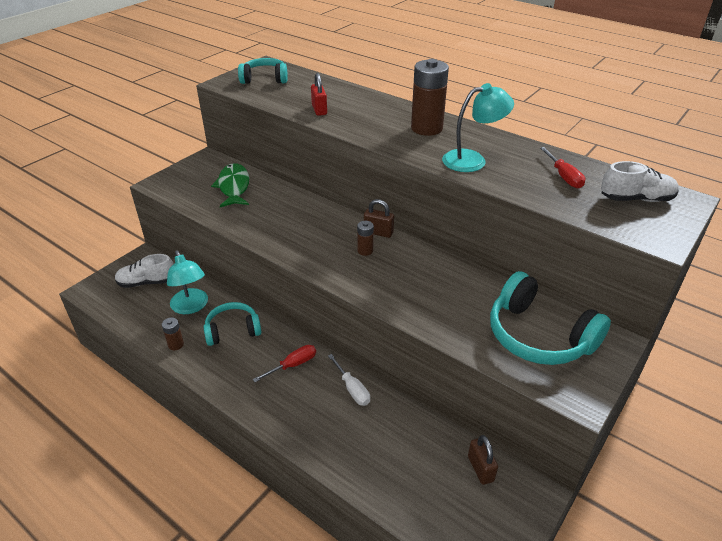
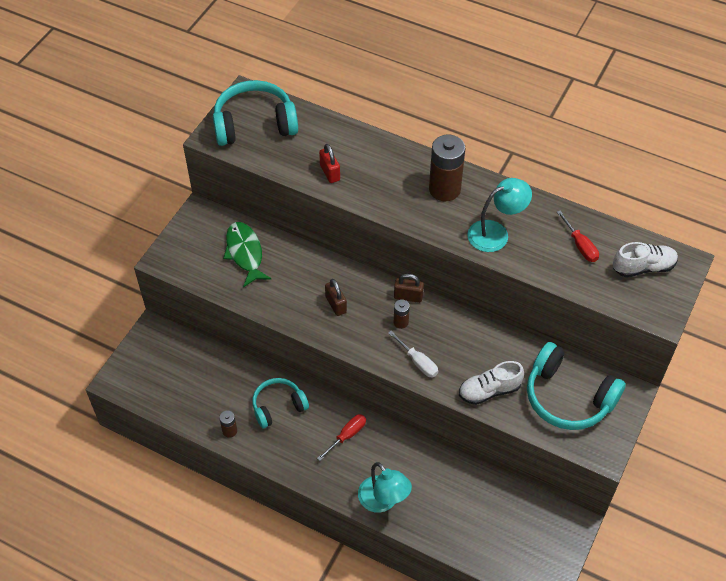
camera: 10 degrees left, 15 degrees up
(147, 282) = (170, 362): white shoe -> white shoe (489, 390)
(191, 307) = (228, 385): turquoise lamp -> turquoise lamp (383, 501)
(264, 79) = (254, 124): turquoise headphones -> turquoise headphones, size x1.58
(352, 389) = (407, 451): white screwdriver -> white screwdriver (417, 362)
(480, 469) = (528, 509): brown padlock -> brown padlock (336, 304)

